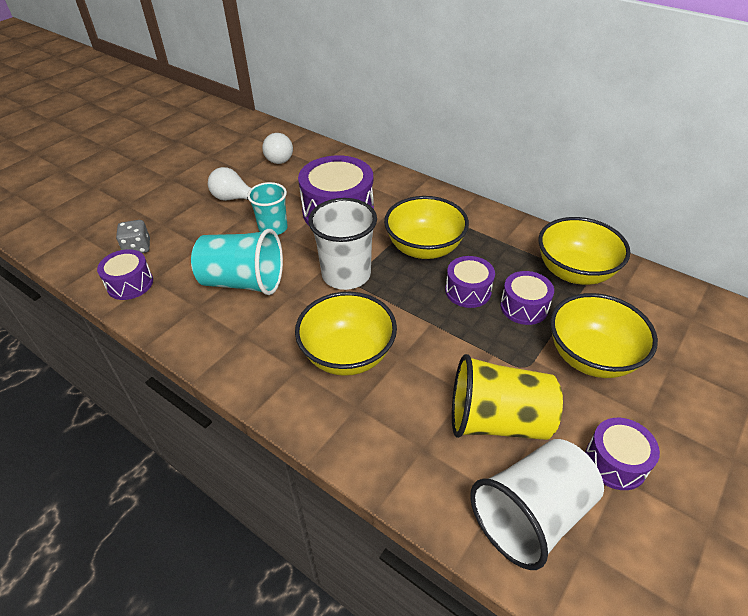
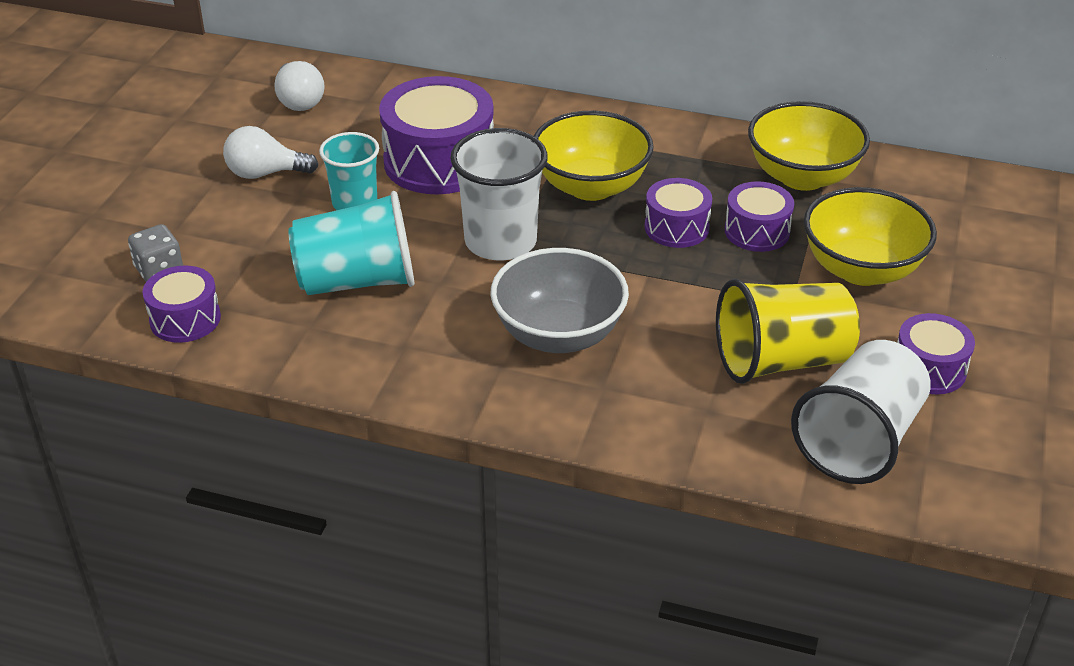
camera: 20 degrees left, 5 degrees down
(347, 354) = (558, 334): yellow bowl -> grey bowl

